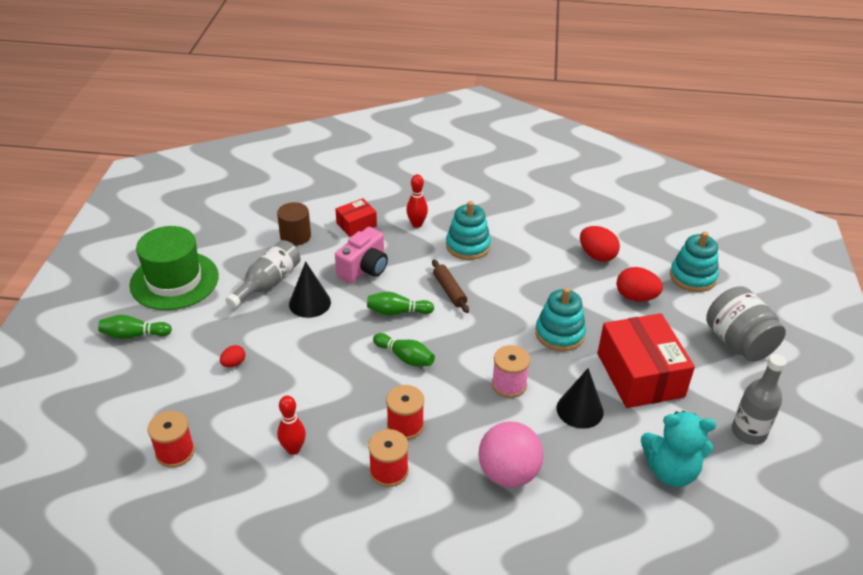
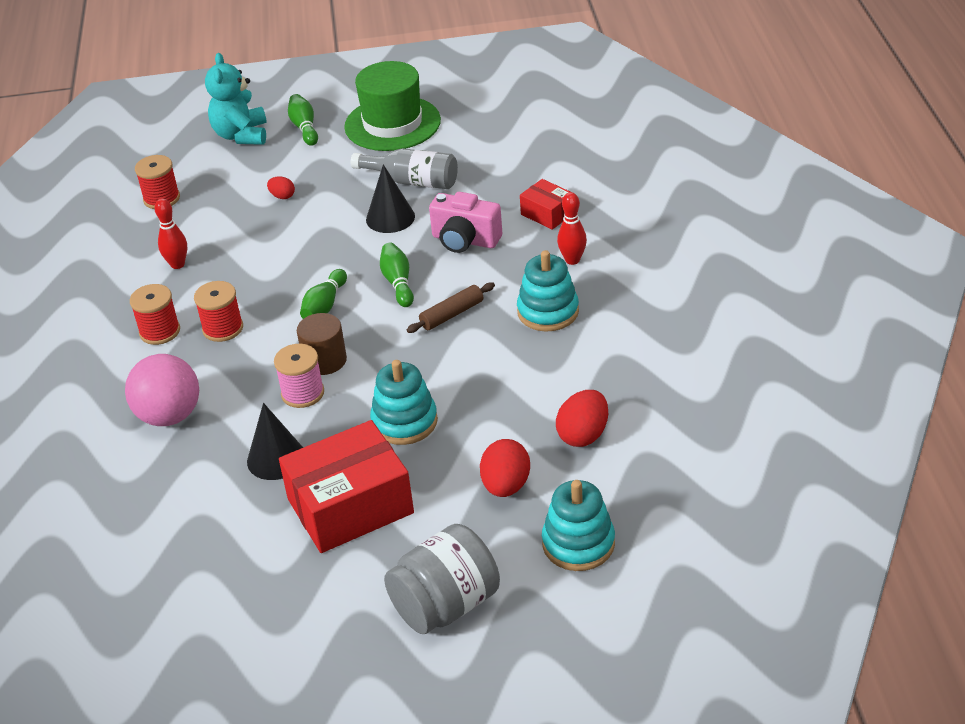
camera: 80 degrees right, 0 degrees up
(295, 236) = (503, 176): brown cylinder -> brown cylinder (325, 360)
(671, 471) = (194, 550): turquoise teddy bear -> turquoise teddy bear (241, 135)
(748, 432) = (272, 622): grey bottle -> none

